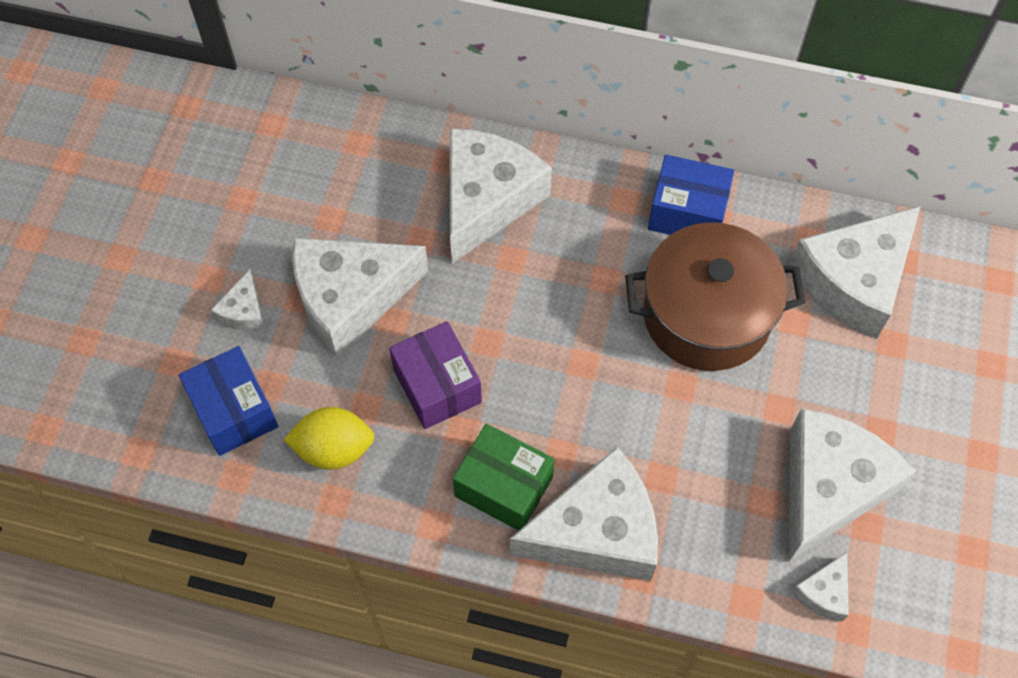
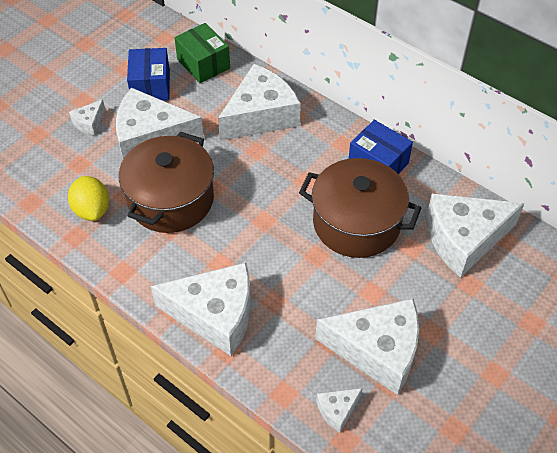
camera: 25 degrees right, 10 degrees down
(234, 411) = (51, 170): blue box -> blue box (150, 86)
(334, 449) = (92, 210): yellow lemon -> yellow lemon turned 45 degrees clockwise
(437, 386) = (171, 200): purple box -> brown pot
(503, 487) = (175, 268): green box -> green box (203, 64)
(829, 487) = (377, 350): white cheese -> white cheese turned 45 degrees clockwise

